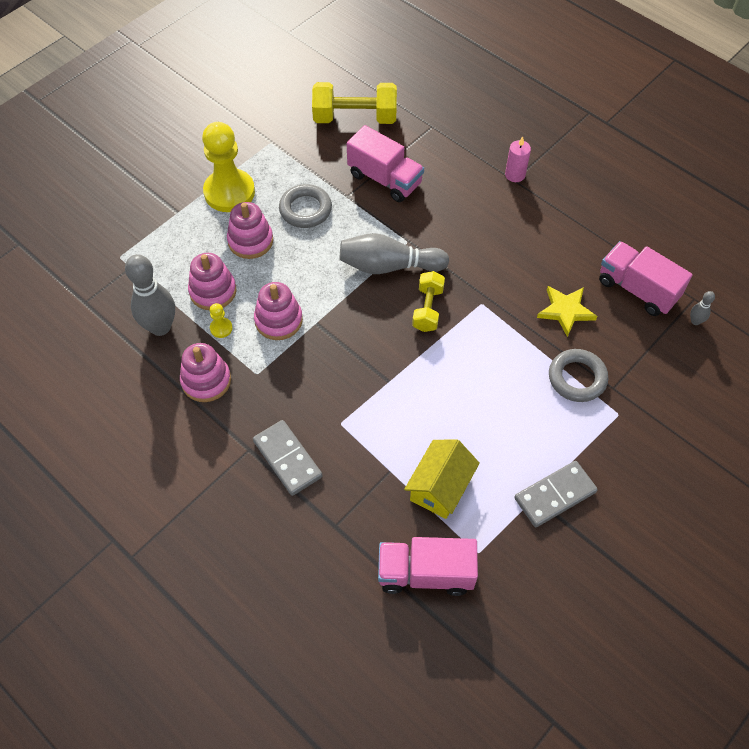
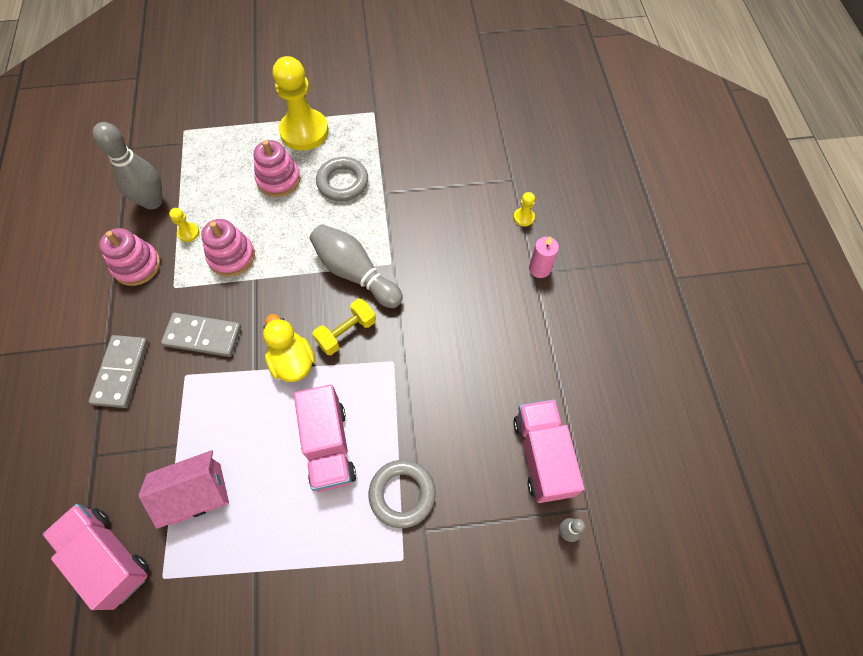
camera: 40 degrees right, 5 degrees up
(213, 291) = (213, 200): pink stacking toy -> none
(355, 118) = (457, 132): yellow dumbbell -> none
(385, 179) = (428, 198): pink truck -> pink truck (328, 446)
(410, 356) = (292, 362): none -> yellow duck
(440, 487) = (196, 493): yellow house -> pink house
(468, 147) = (523, 217): none -> yellow pawn
(555, 495) = (272, 584): grey domino -> grey domino (203, 336)
(565, 311) = (456, 424): yellow star -> none

